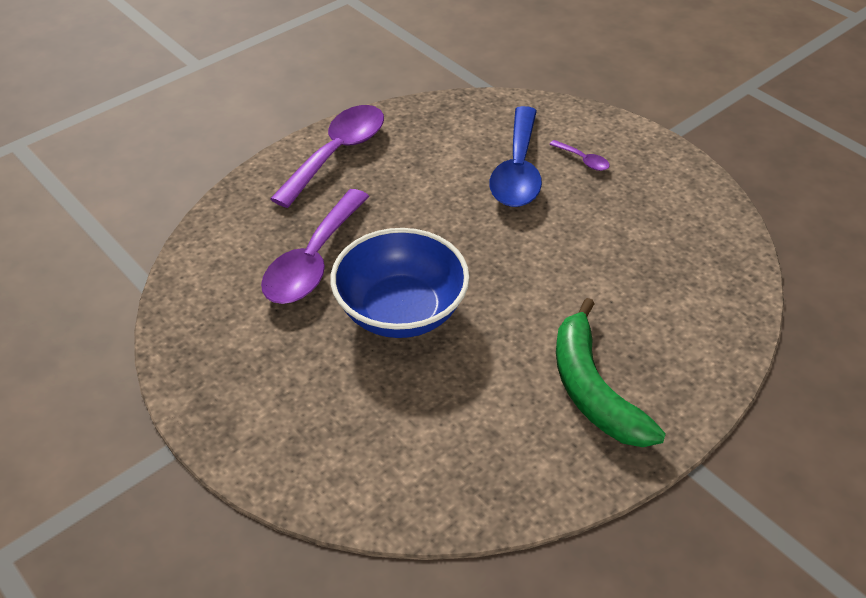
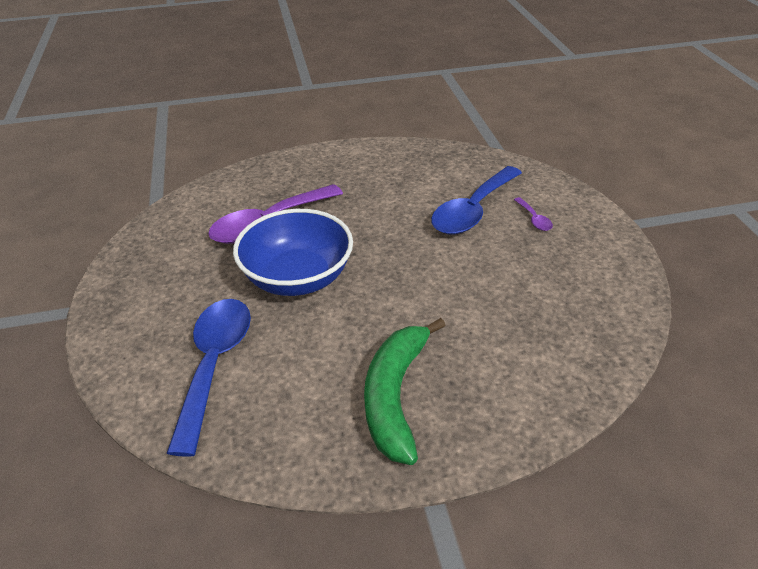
camera: 30 degrees right, 5 degrees down
(337, 154) = (347, 161): purple spoon -> none
(397, 436) = (214, 365): none -> blue spoon

